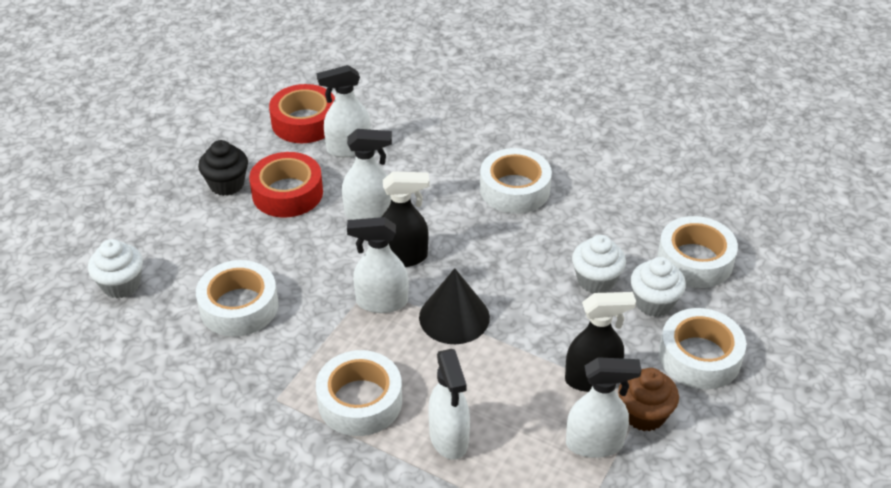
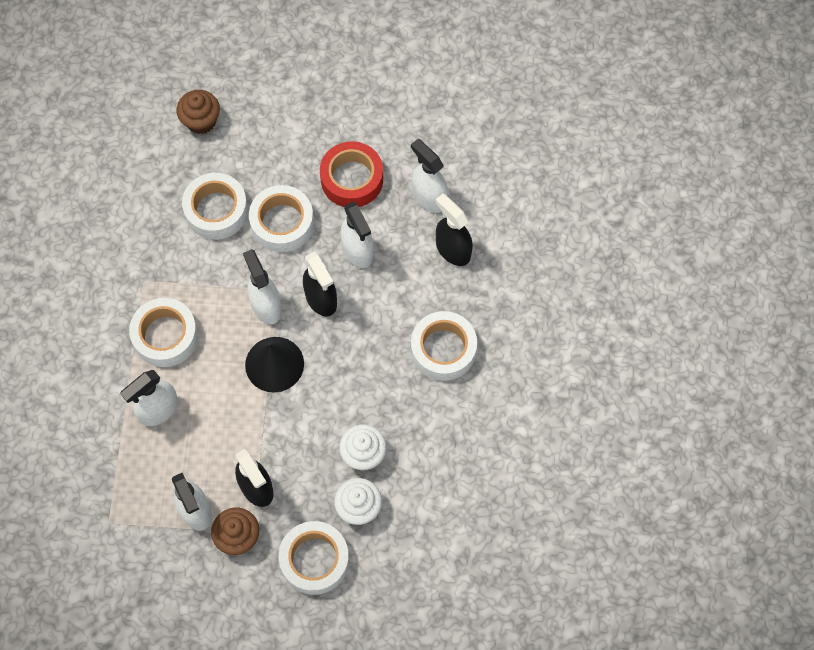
camera: 65 degrees right, 25 degrees up
(121, 285) = (201, 121): white cupcake -> brown cupcake
(227, 184) = (340, 130): black cupcake -> none
(304, 122) = (445, 146): red tape -> none
(414, 151) = (453, 249): none -> black spray bottle
(695, 260) = (424, 525): white tape -> white tape (282, 223)

